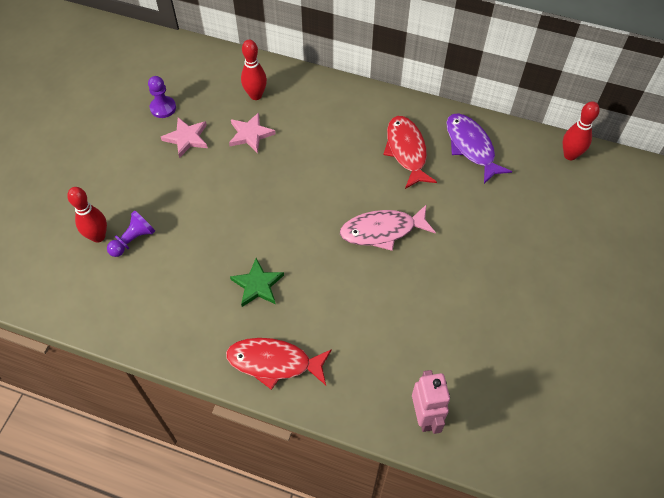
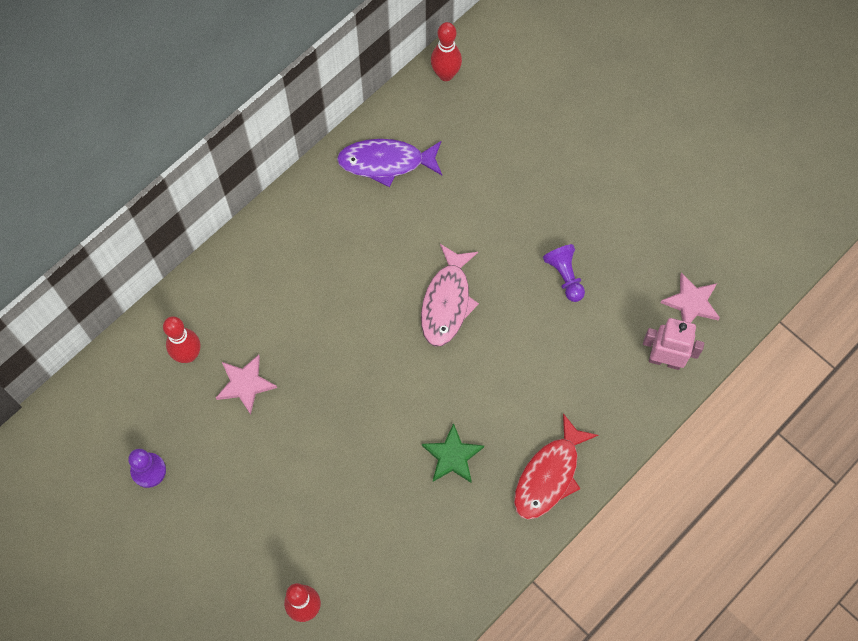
camera: 65 degrees left, 10 degrees up
(133, 240) = (330, 569): purple pawn -> purple pawn (565, 276)
(187, 138) = (212, 459): pink star -> pink star (691, 302)
(406, 151) = (357, 229): red fish -> none

